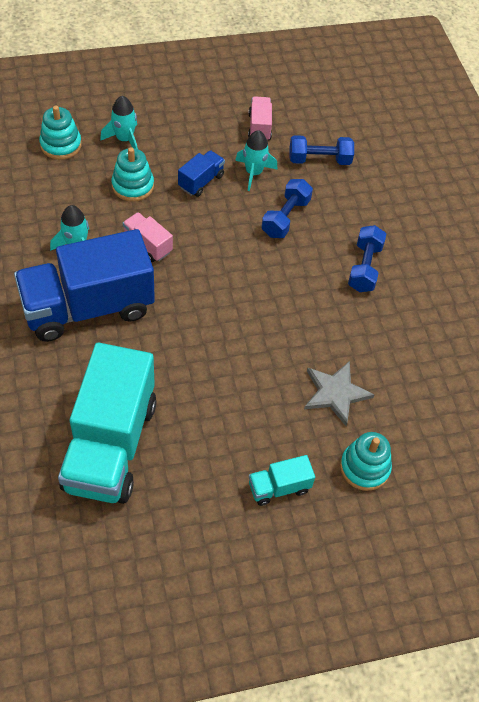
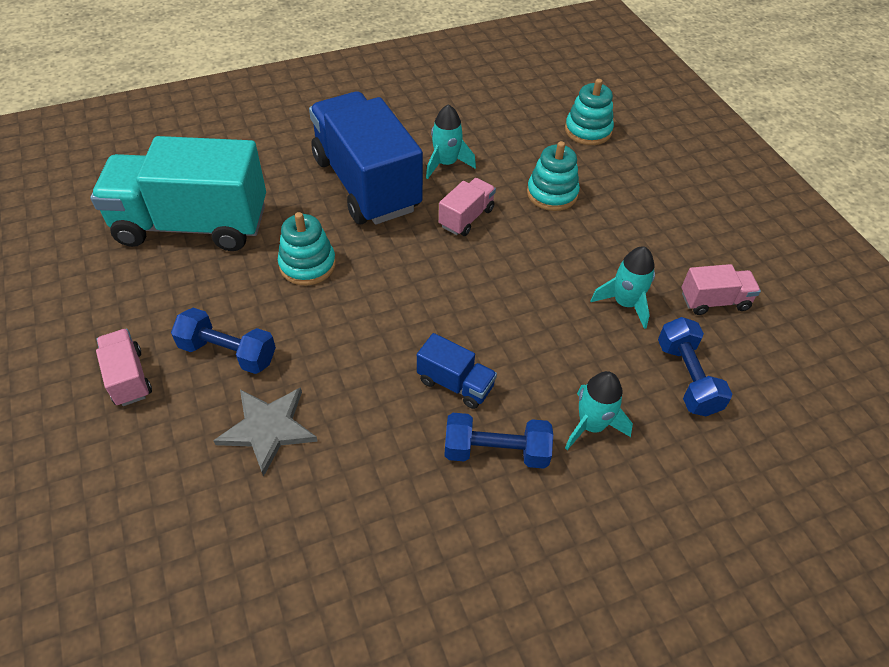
camera: 85 degrees right, 5 degrees down
(124, 139) = (622, 177): turquoise rocket -> turquoise rocket (591, 425)
(201, 181) = (586, 252): blue truck -> blue truck (455, 383)
(279, 487) = (128, 377): turquoise truck -> pink truck
(285, 217) = (558, 346): blue dumbbell -> blue dumbbell (228, 353)
(364, 468) = (150, 472): turquoise stacking toy -> turquoise stacking toy (307, 265)

